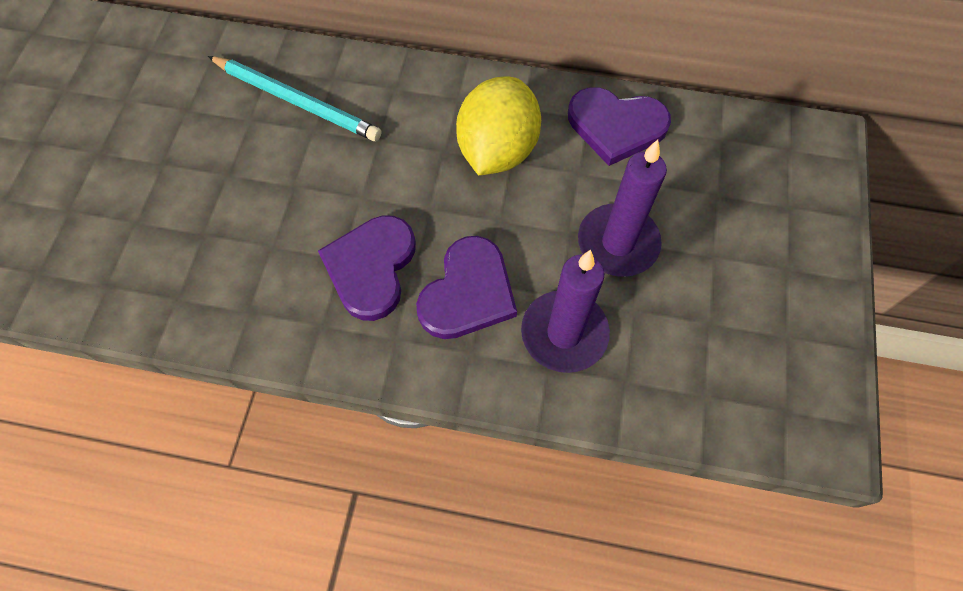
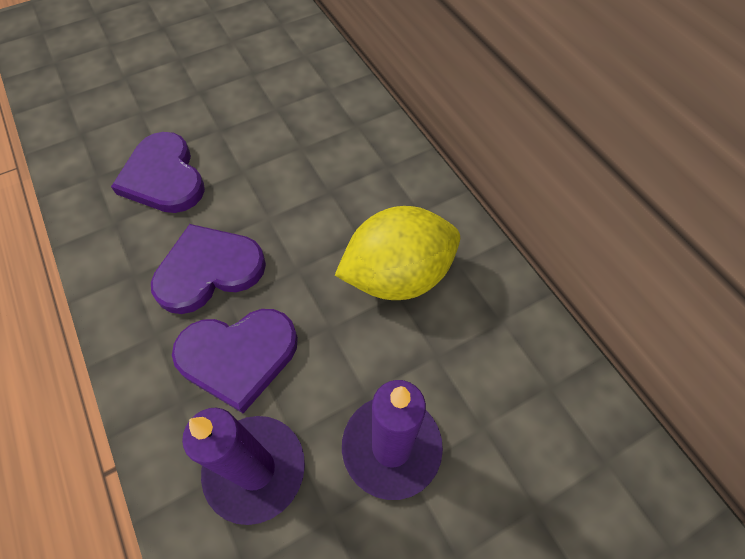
camera: 50 degrees right, 5 degrees down
(297, 101) = (316, 121): turquoise pencil -> none
(616, 126) = (517, 351): purple heart -> purple heart (164, 177)

